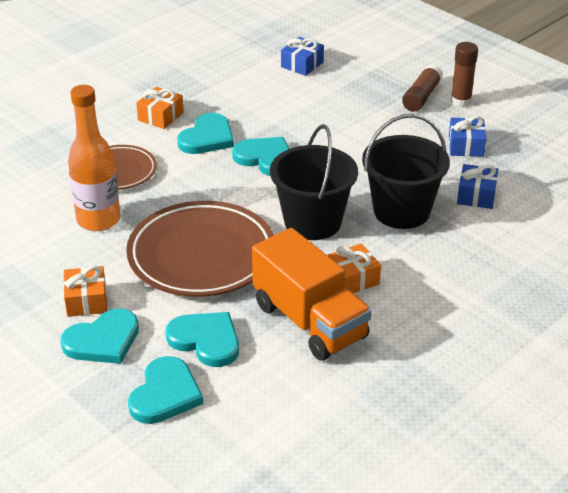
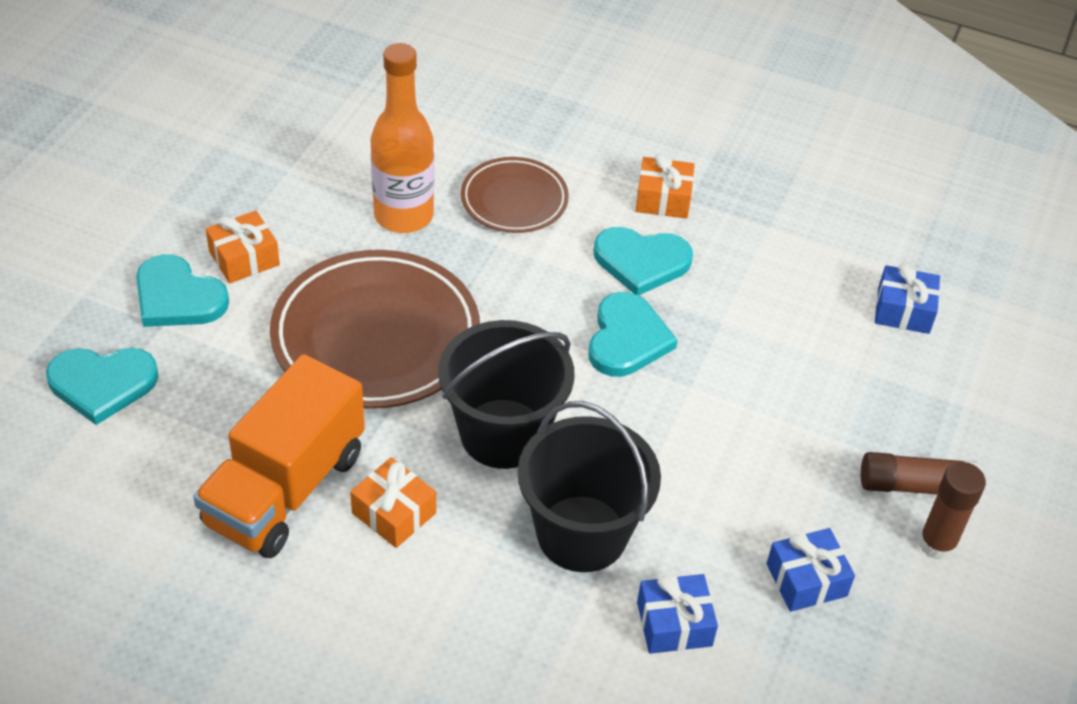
camera: 65 degrees right, 10 degrees up
(206, 340) = (210, 392): turquoise heart -> none

